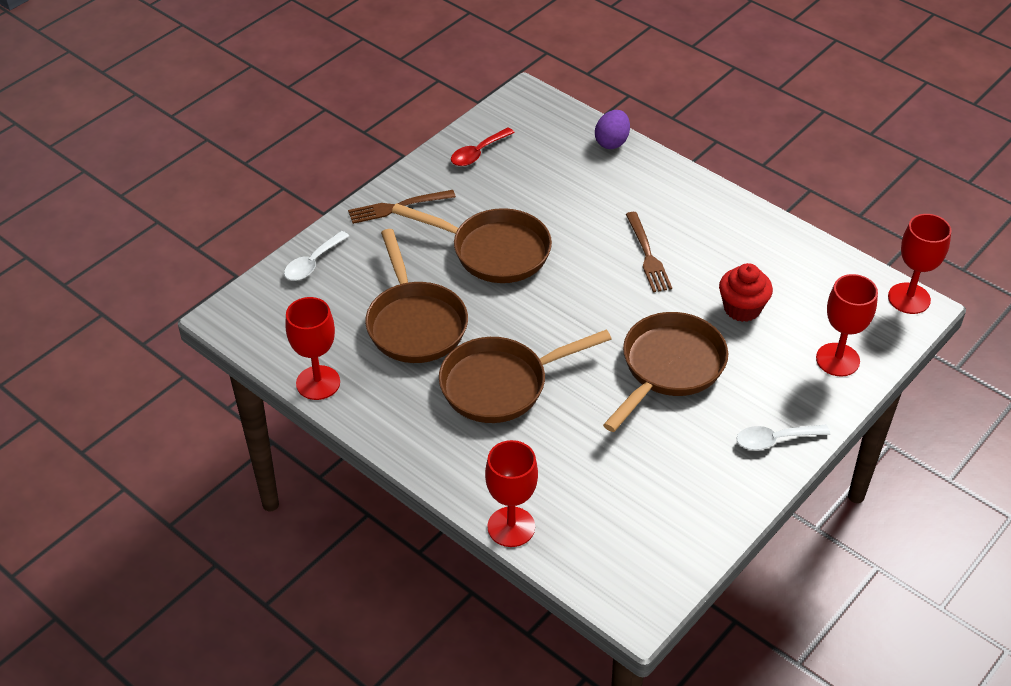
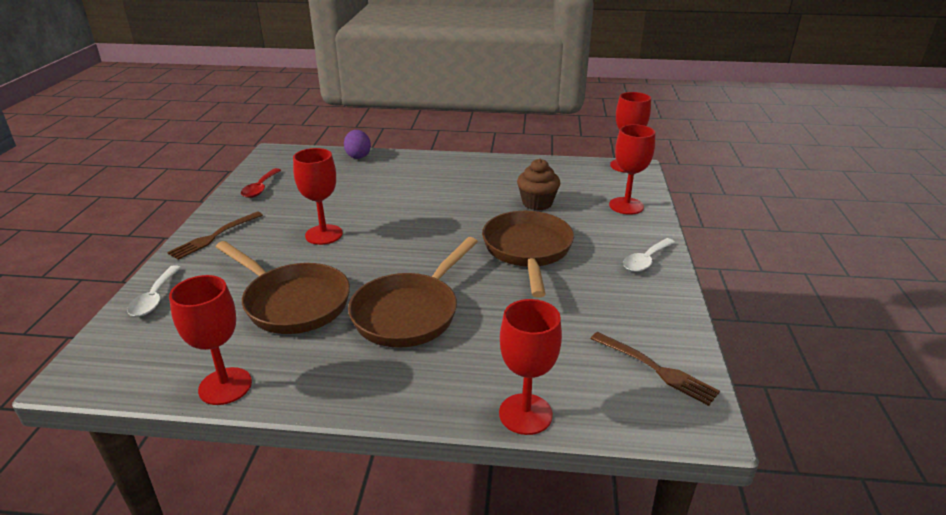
camera: 35 degrees left, 15 degrees down
(494, 251) = (324, 234): brown pan -> red goblet
(648, 255) = (444, 199): brown fork -> brown fork (656, 369)
(742, 308) = (537, 203): red cupcake -> brown cupcake

